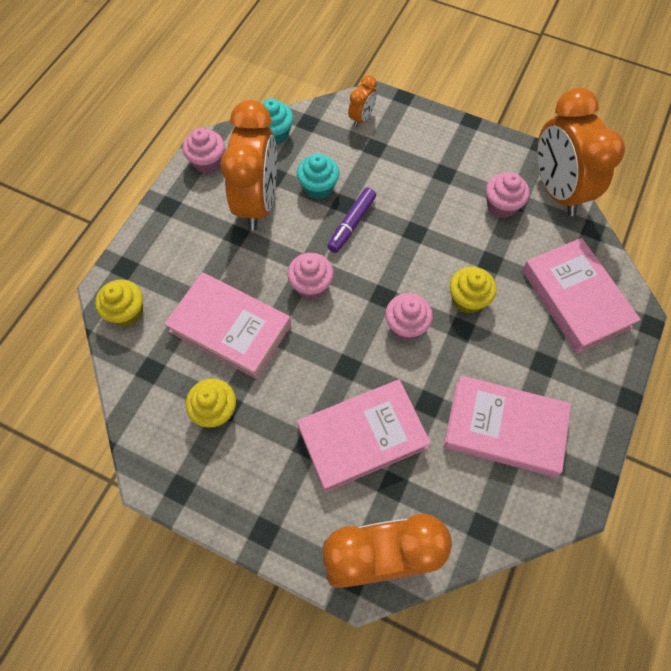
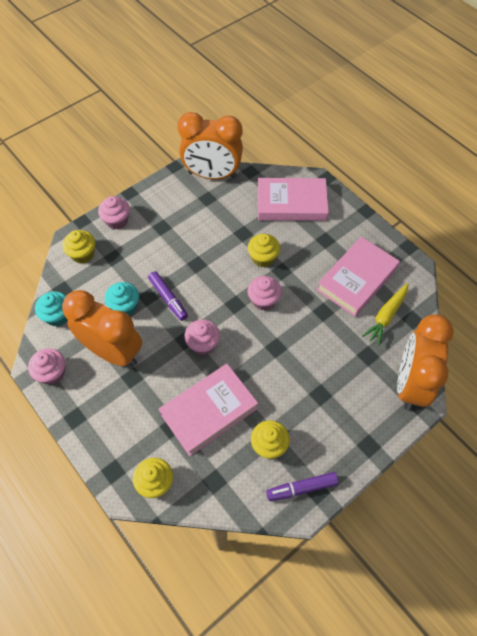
camera: 65 degrees left, 5 degrees down
(177, 469) = (302, 488): none -> purple marker
(361, 118) = (83, 254): orange clock -> yellow cupcake
(362, 436) = (329, 359): pink book -> none
(466, 489) = (386, 316): none -> yellow carrot
(501, 206) = (206, 208): pink cupcake -> pink cupcake (117, 221)

